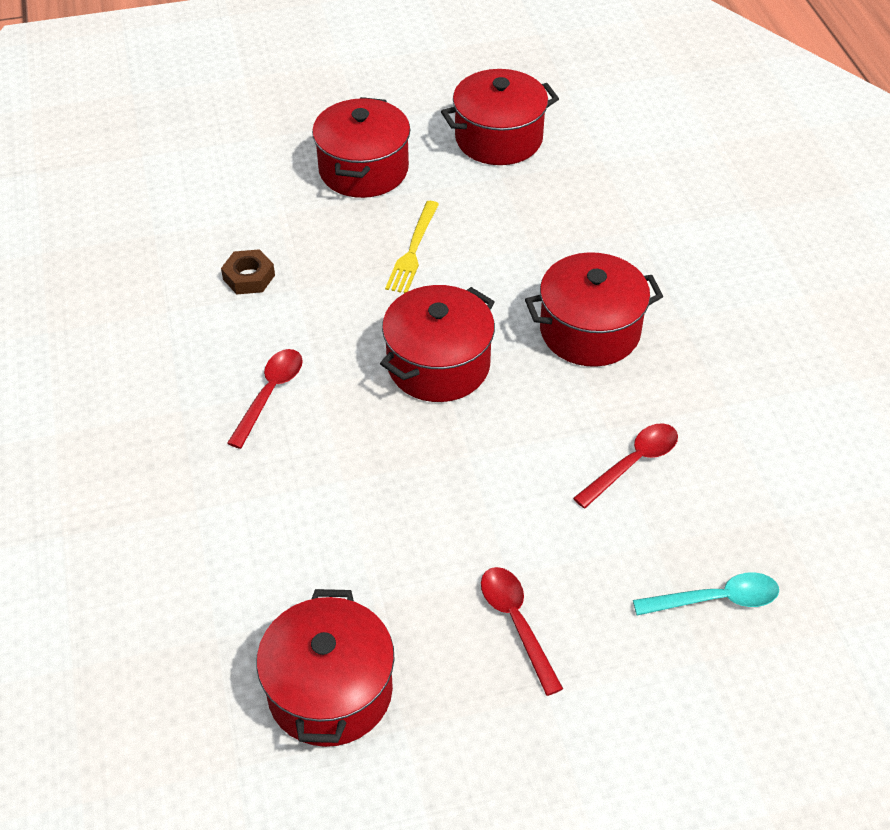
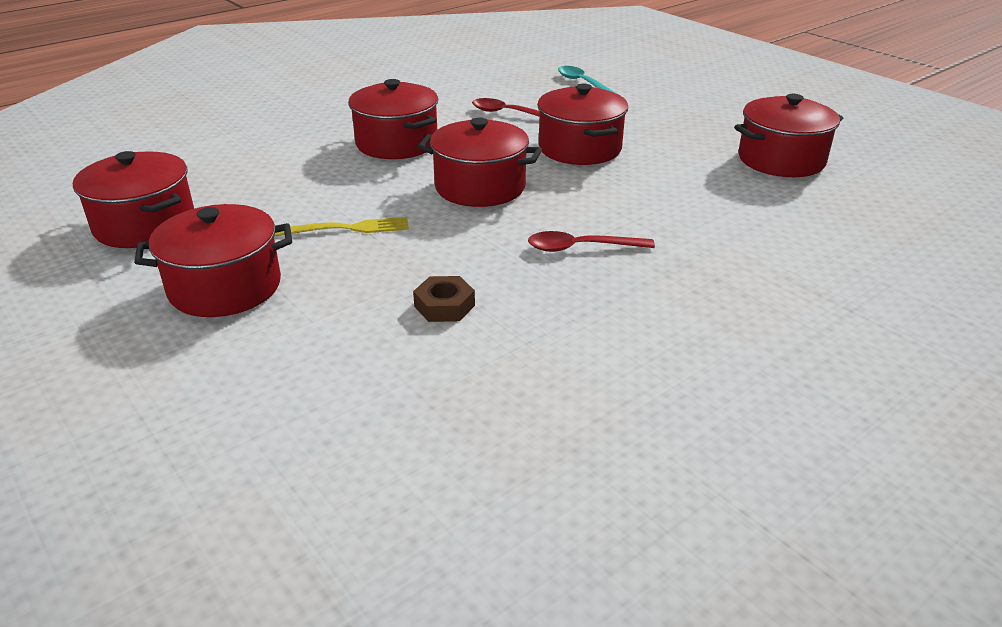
camera: 115 degrees left, 15 degrees down
(485, 490) = (580, 148): none -> red pot
(516, 623) = (663, 123): red spoon -> none

